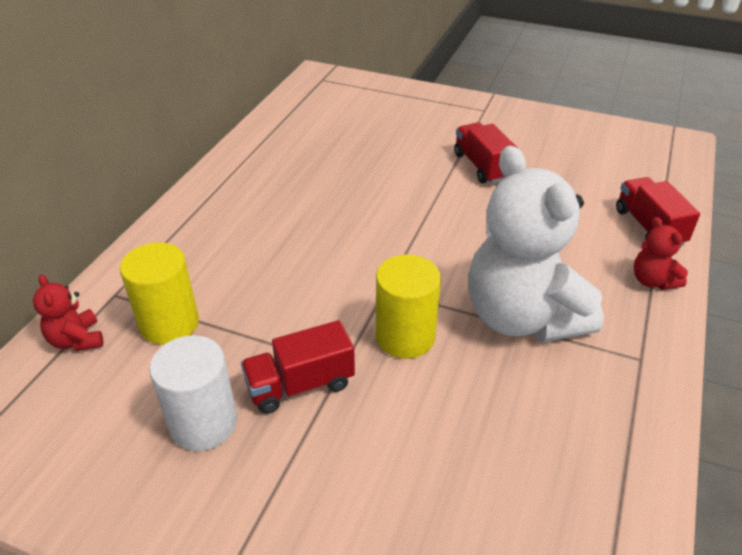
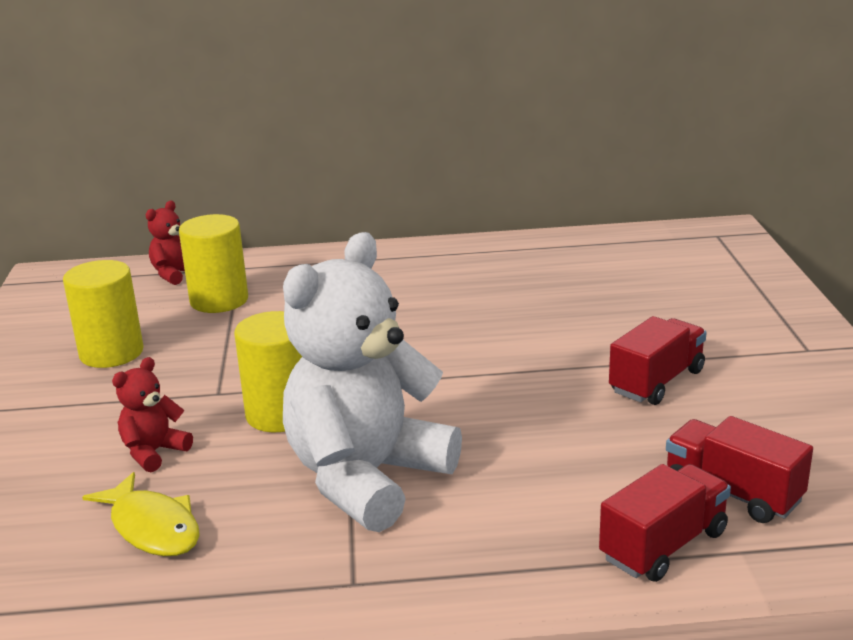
camera: 65 degrees right, 15 degrees down
(203, 423) = (111, 353): white cylinder -> yellow cylinder
(300, 385) = (179, 380): red truck -> red truck (732, 492)
(528, 453) = (152, 527): none -> yellow fish
(652, 281) = (529, 568): red teddy bear -> red teddy bear (154, 452)

